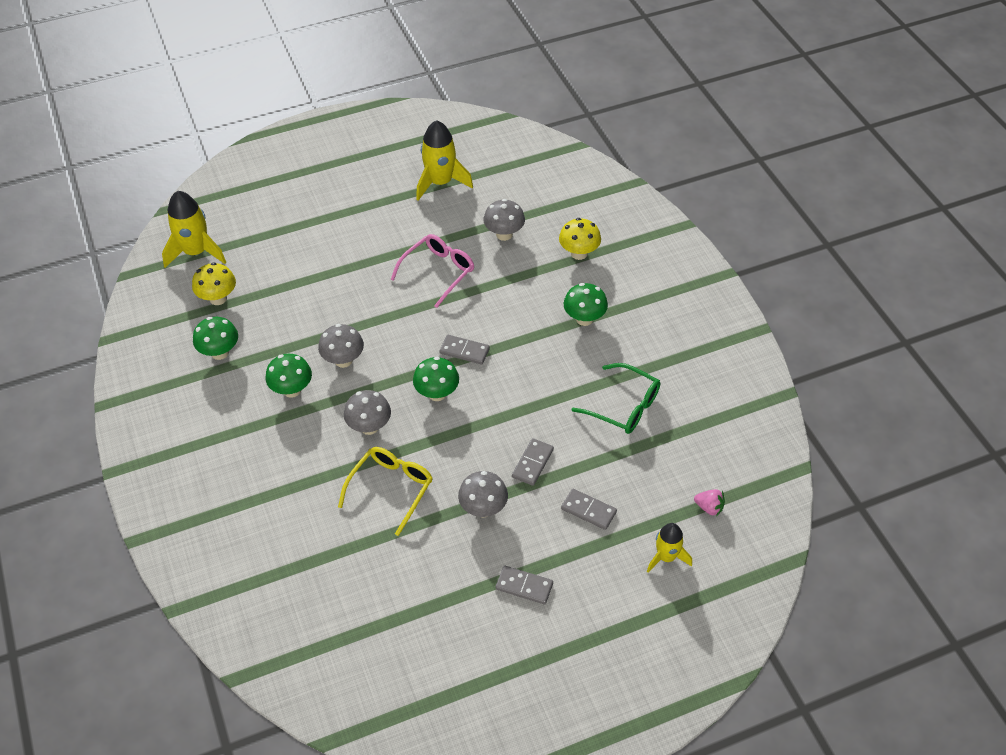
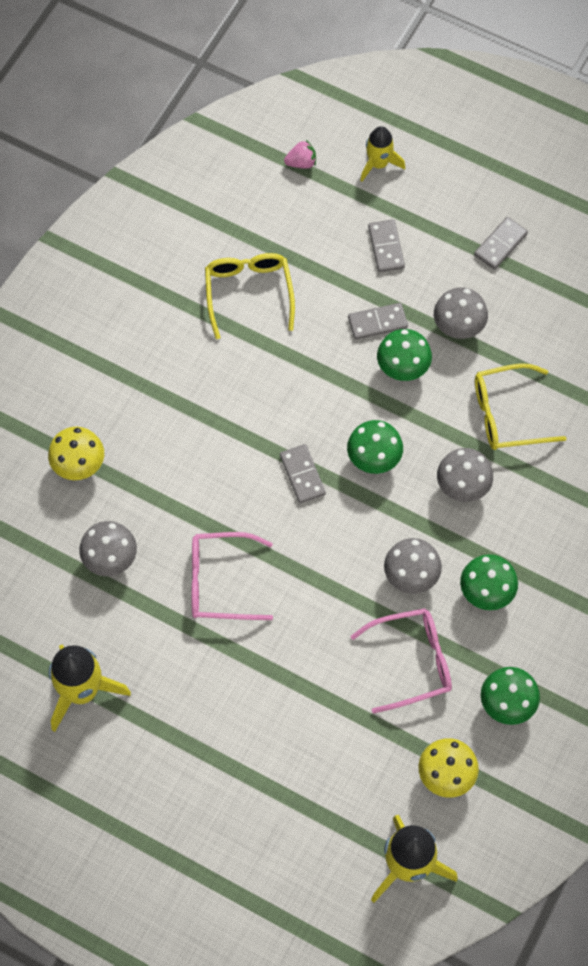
camera: 130 degrees left, 15 degrees up
(295, 326) = (411, 662): none -> pink glasses
(524, 586) = (500, 245): grey domino -> grey domino turned 60 degrees clockwise
(584, 319) = (168, 398): green mushroom -> green mushroom (403, 368)
(623, 406) = (249, 293): green glasses -> yellow glasses
(709, 507) = (301, 162): pink strawberry -> pink strawberry turned 90 degrees clockwise

